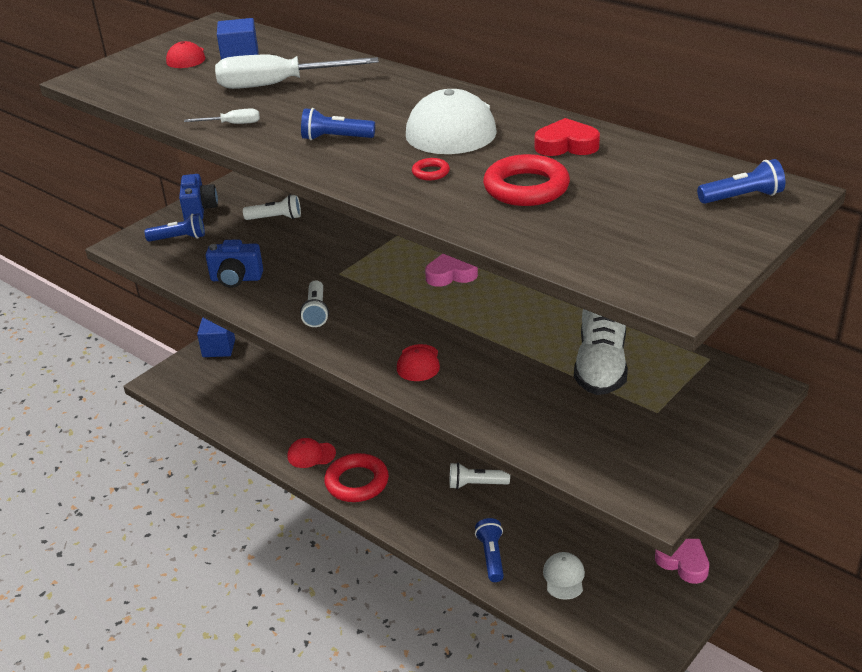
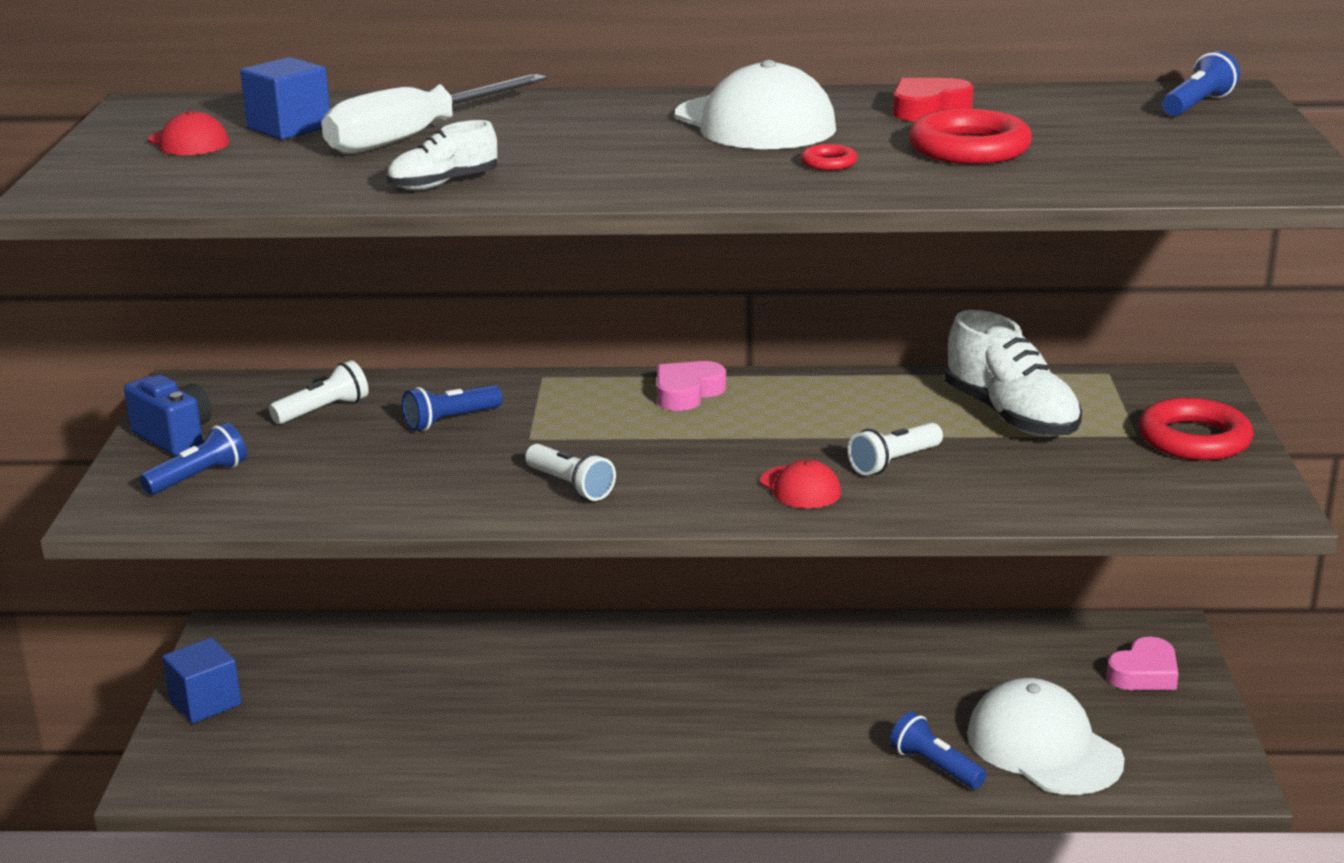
camera: 40 degrees left, 10 degrees down
(232, 124) = (443, 184): white screwdriver -> white shoe
(236, 279) = (382, 491): blue camera -> none
(311, 455) = (542, 767): red cap -> none
(335, 138) = (629, 164): blue flashlight -> blue flashlight (450, 421)
(357, 482) = (653, 768): red ring -> red ring (1194, 439)
(476, 484) = (813, 702): white flashlight -> white flashlight (894, 462)
(564, 577) = (1043, 747): white cap -> white cap, size x2.00
(683, 563) = (1144, 673): pink heart -> pink heart turned 135 degrees clockwise

